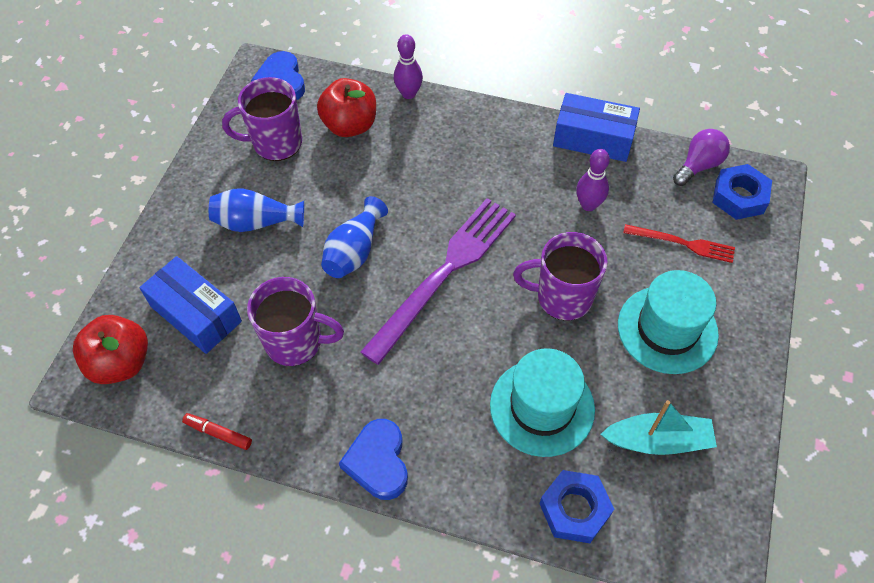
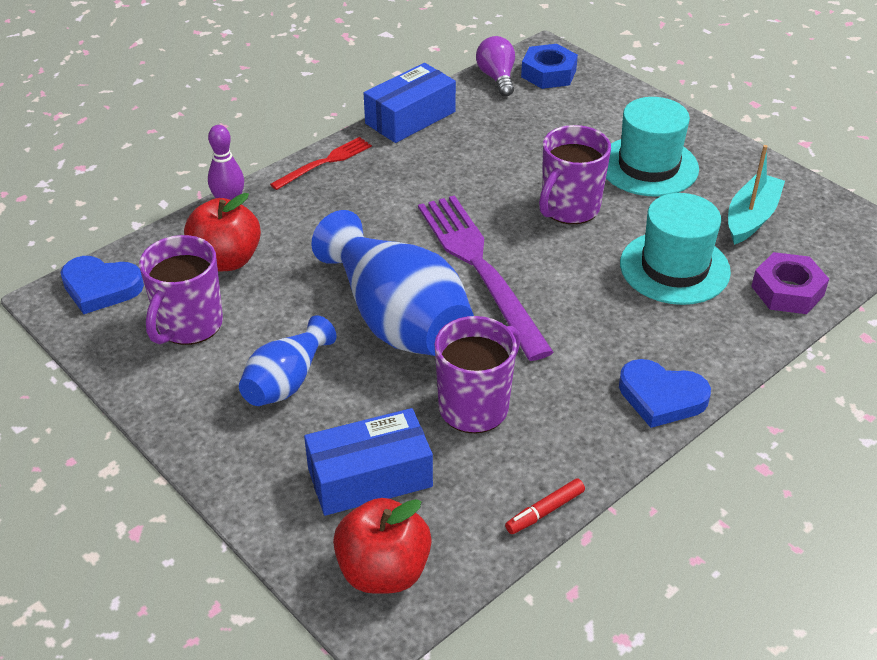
camera: 60 degrees left, 15 degrees down
(354, 251) = (397, 320): blue vase -> blue vase, size x1.84
(574, 509) = (787, 291): blue nut -> purple nut
(588, 205) = (482, 152): purple bowling pin -> none
(683, 243) = (569, 121): red fork -> red fork (324, 162)

